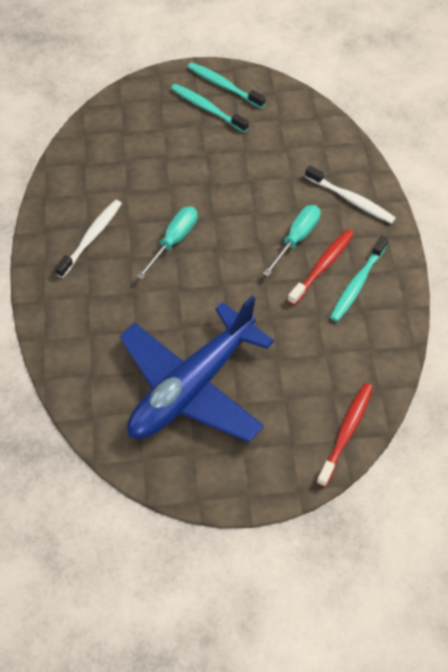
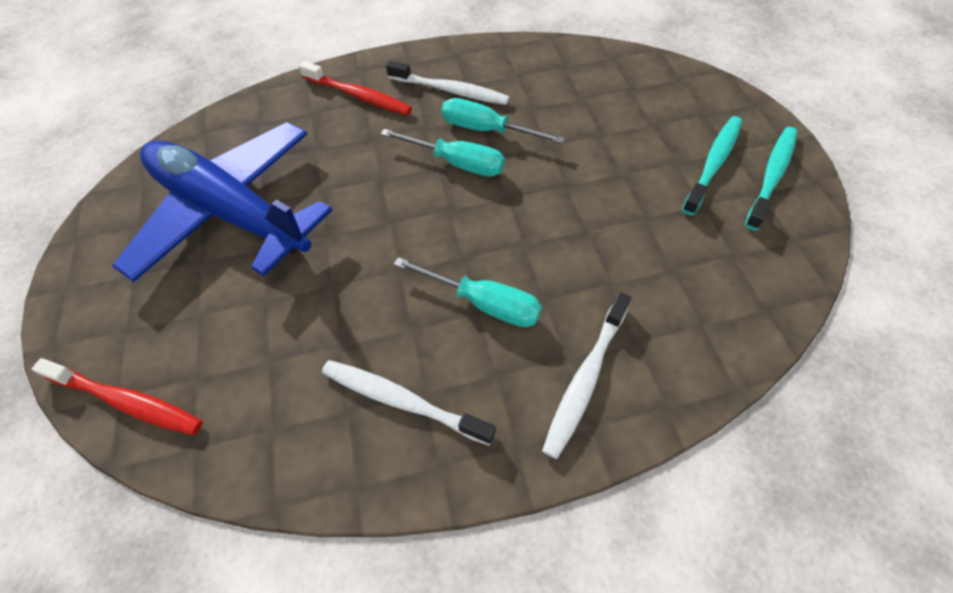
camera: 85 degrees right, 0 degrees up
(144, 220) = (487, 130): none -> turquoise screwdriver
(322, 266) = (433, 344): red toothbrush -> red toothbrush (358, 96)
(357, 284) = (402, 401): turquoise toothbrush -> white toothbrush

